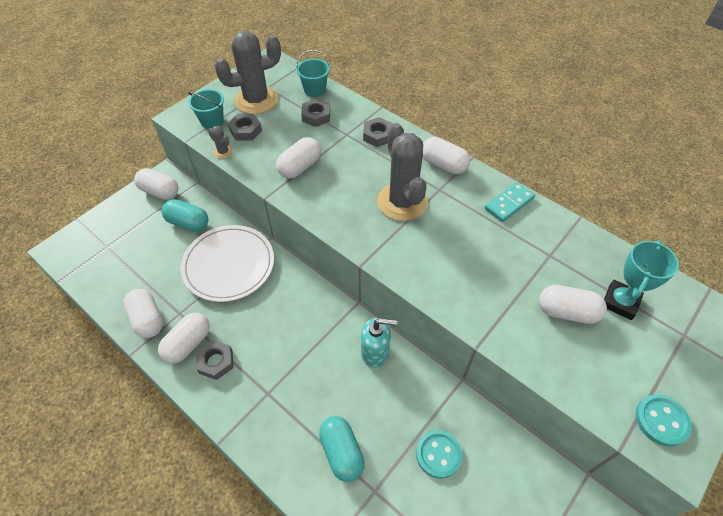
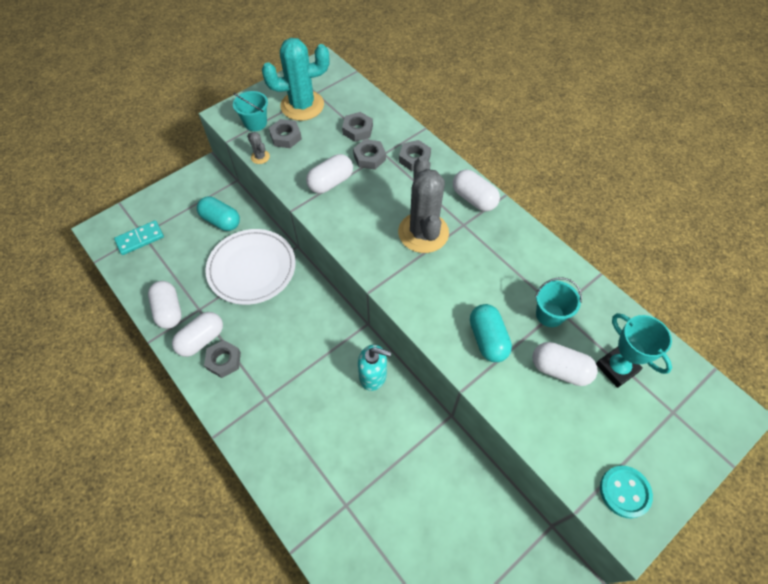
camera: 10 degrees right, 5 degrees up
(160, 192) = (200, 185): white capsule -> none
(256, 100) = (302, 106): grey cactus -> turquoise cactus
(314, 90) = (362, 101): turquoise bucket -> turquoise bucket (549, 314)
(333, 139) = (369, 157): none -> grey nut
(342, 452) = (322, 465): turquoise capsule -> turquoise capsule (487, 339)
(438, 454) = (412, 482): turquoise button -> none
(509, 203) = (530, 249): turquoise domino -> turquoise domino (140, 239)
(620, 302) = (616, 368): turquoise trophy -> turquoise trophy turned 75 degrees counterclockwise

